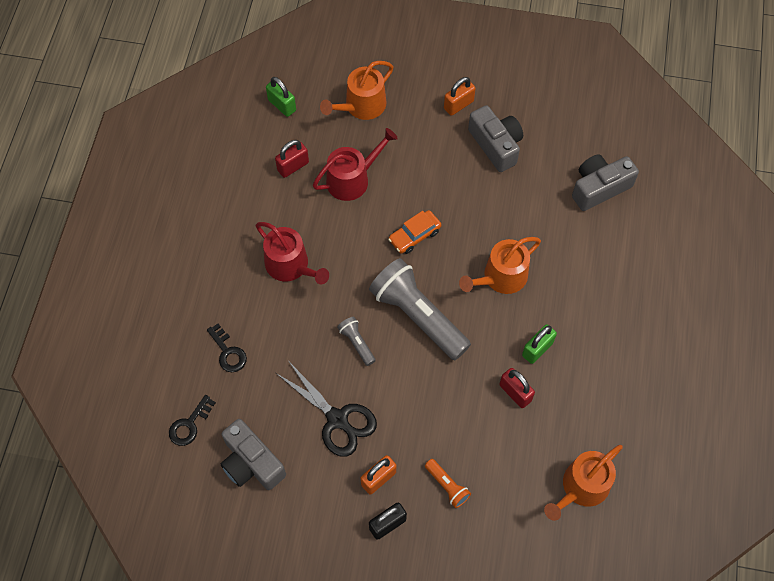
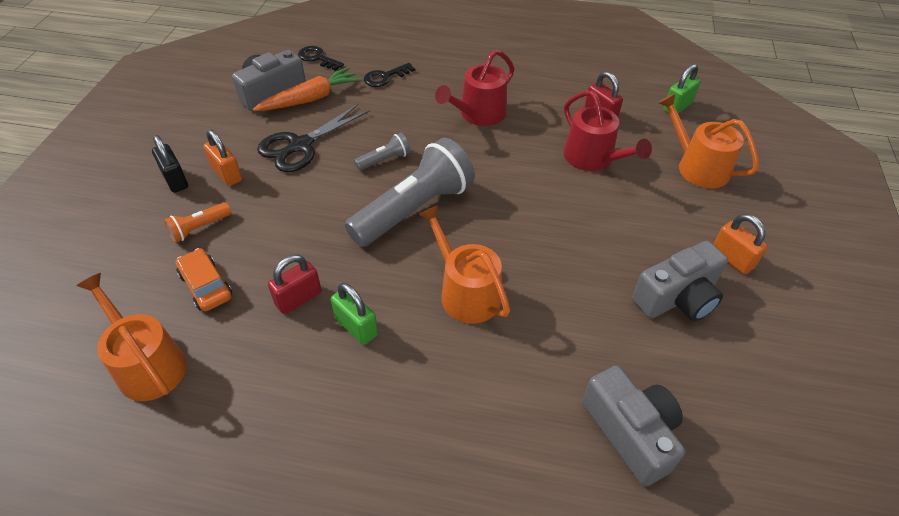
camera: 90 degrees right, 15 degrees down
(264, 421) = (310, 99): none -> orange carrot
(414, 235) = (522, 209): orange car -> orange car (206, 286)

